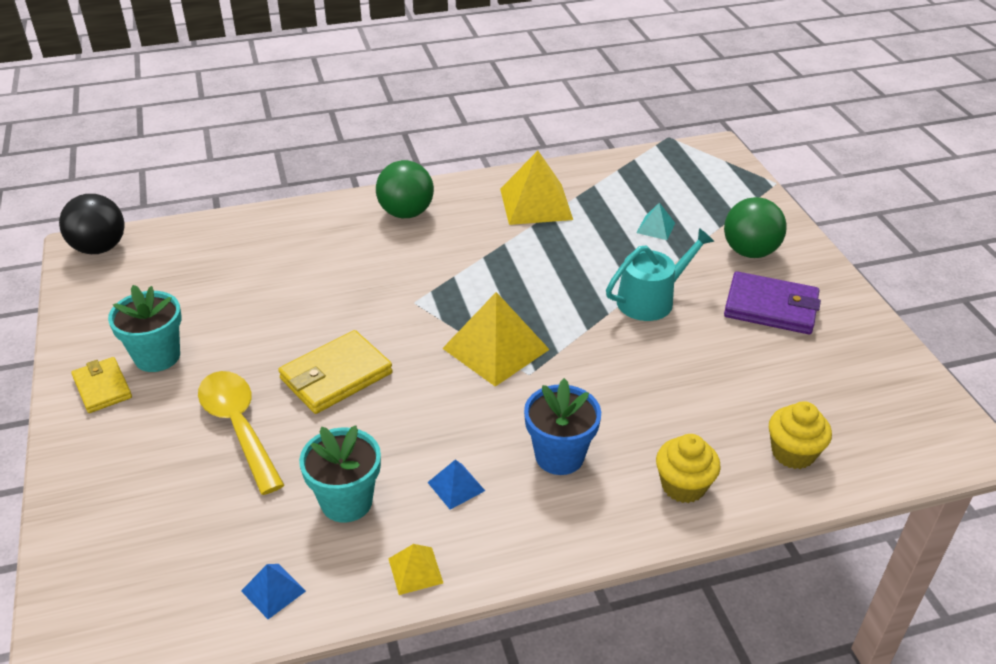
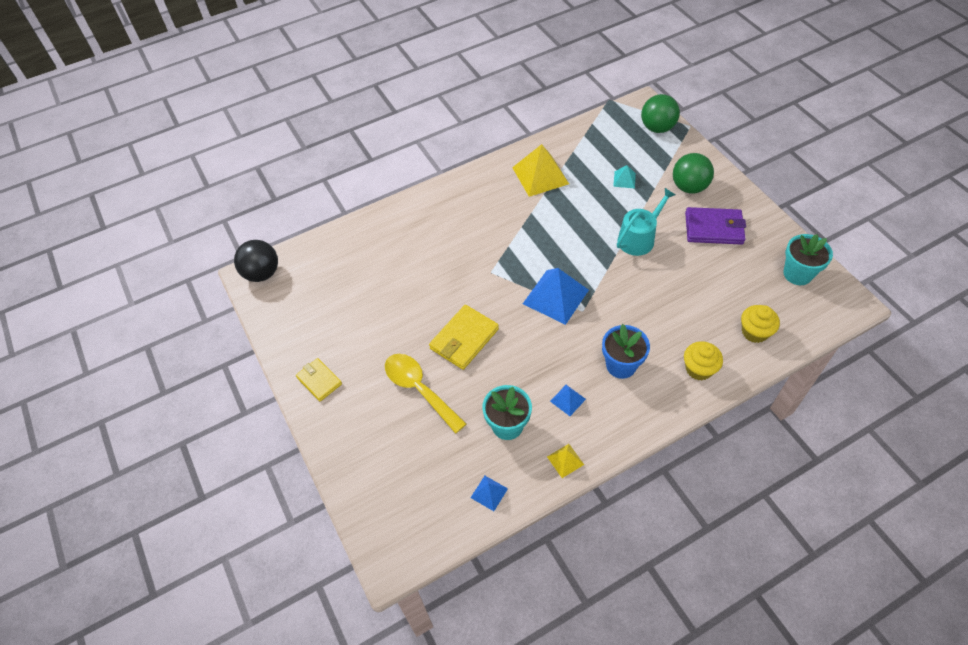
camera: 10 degrees left, 15 degrees up
(157, 356) = (343, 350): turquoise flower pot -> turquoise flower pot (797, 274)
(406, 213) = (457, 201): green ball -> green ball (657, 128)
(495, 348) = (555, 296): yellow pyramid -> blue pyramid

